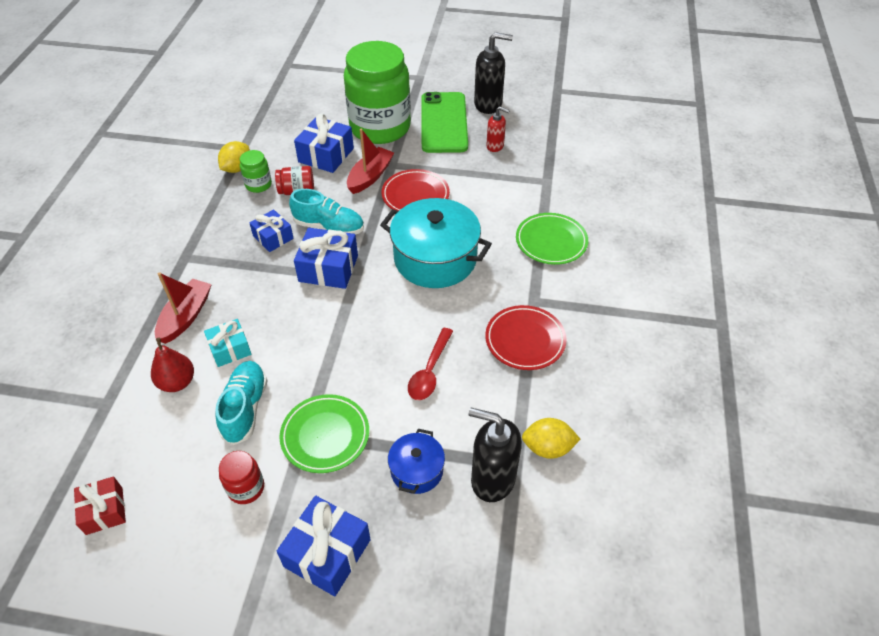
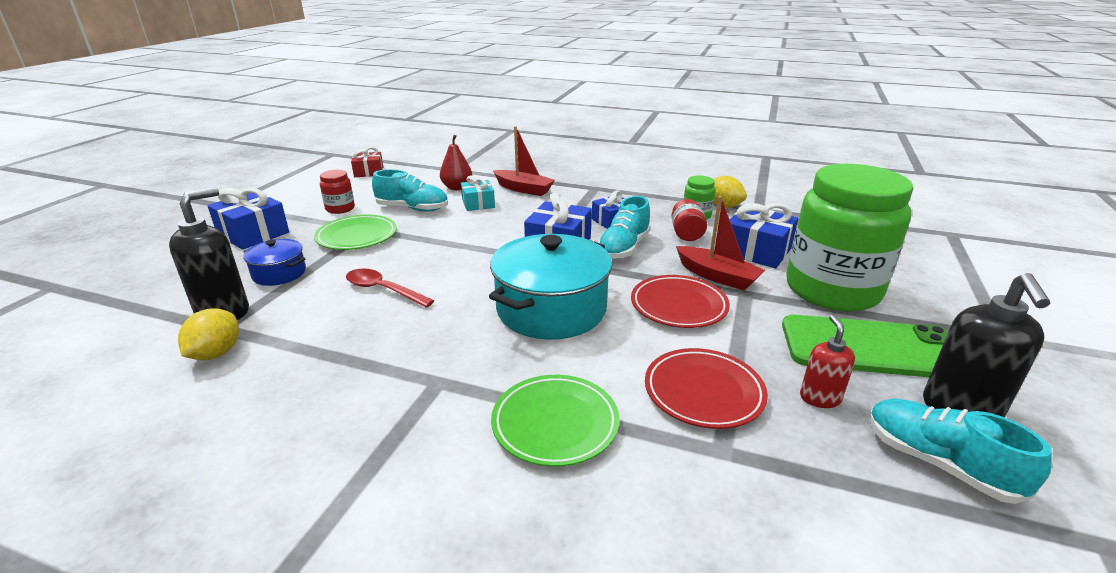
camera: 100 degrees right, 20 degrees down
(495, 146) = (819, 398): red soap dispenser -> red soap dispenser turned 150 degrees clockwise
(525, 340) = (376, 362): red plate -> red plate (703, 392)
(529, 119) = (938, 463): none -> turquoise shoe

